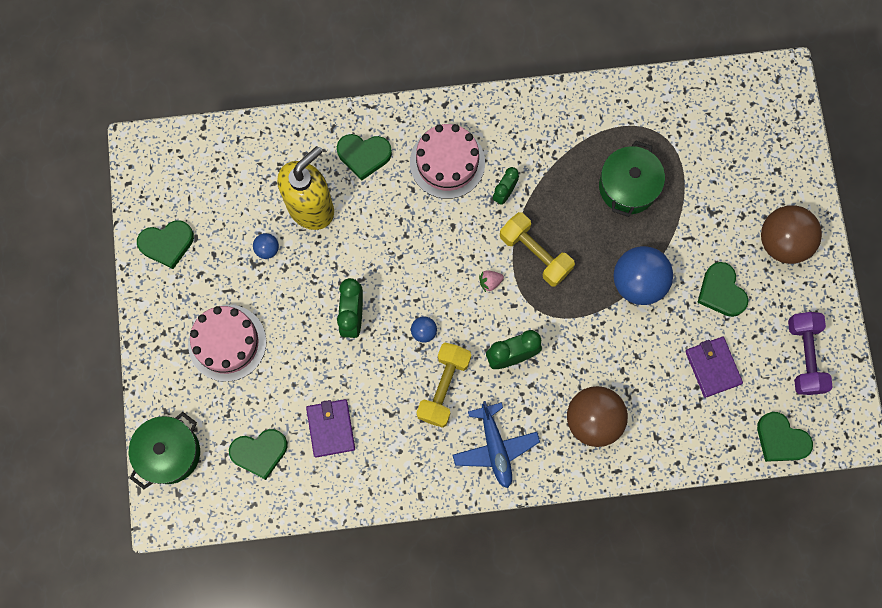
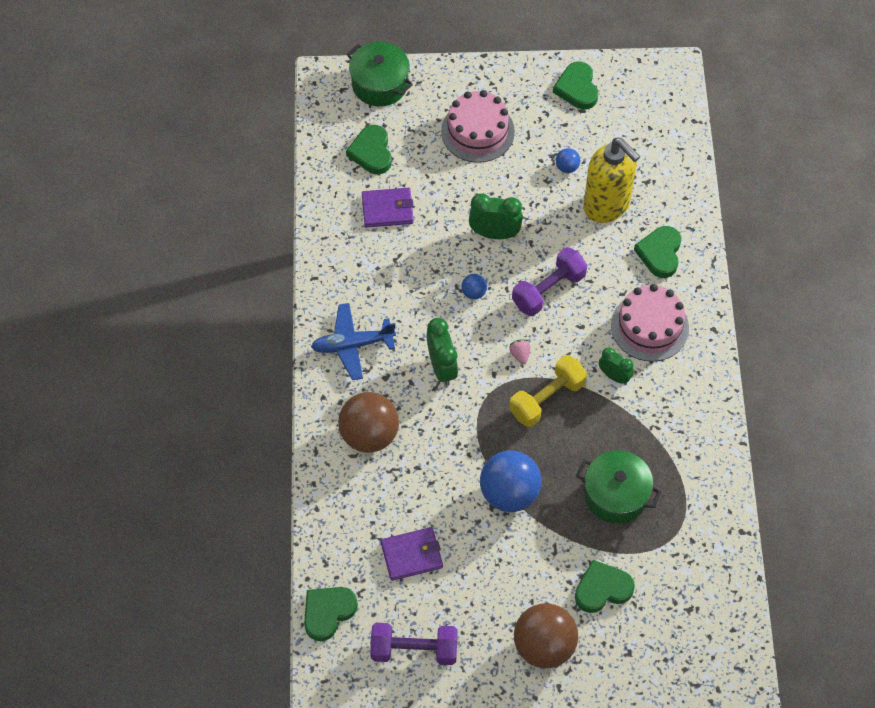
camera: 95 degrees right, 15 degrees down
(414, 259) = (548, 290): none -> purple dumbbell
(444, 387) = (416, 305): yellow dumbbell -> none
(721, 292) = (493, 574): green heart -> green heart (602, 589)

